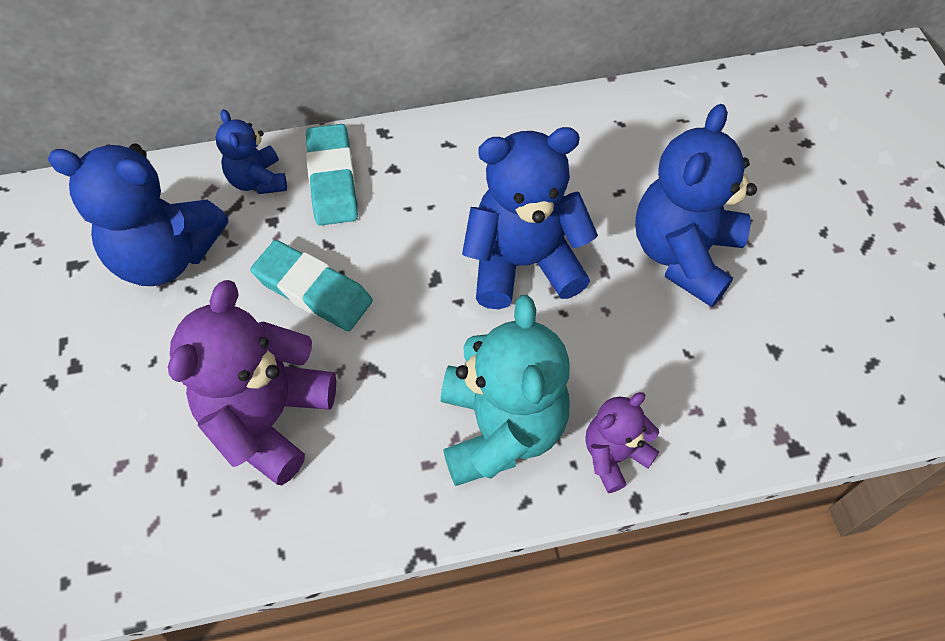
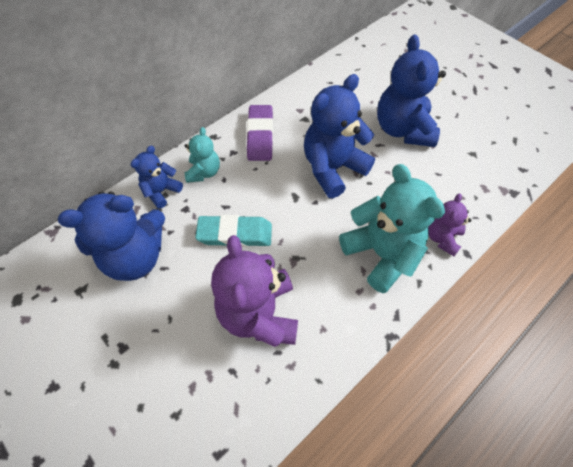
camera: 30 degrees left, 0 degrees up
(258, 180) = (161, 191): blue teddy bear -> blue teddy bear turned 90 degrees clockwise
(333, 179) = (204, 172): turquoise eraser -> turquoise teddy bear
(450, 162) = (260, 136): none -> purple eraser

